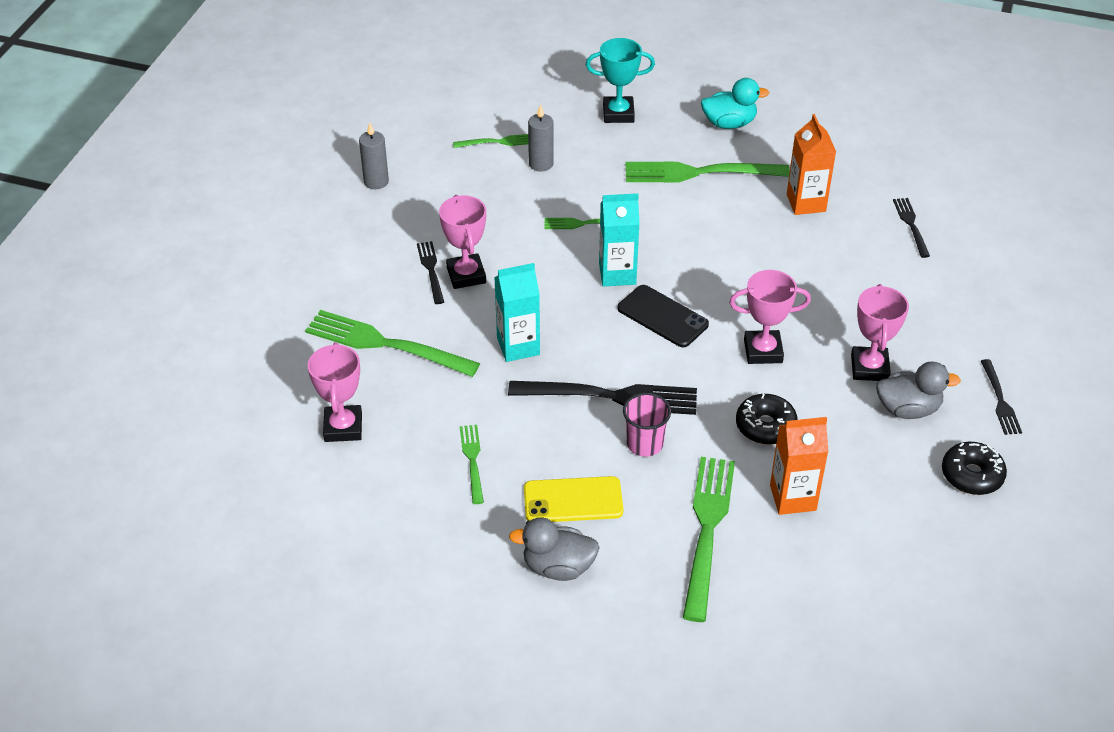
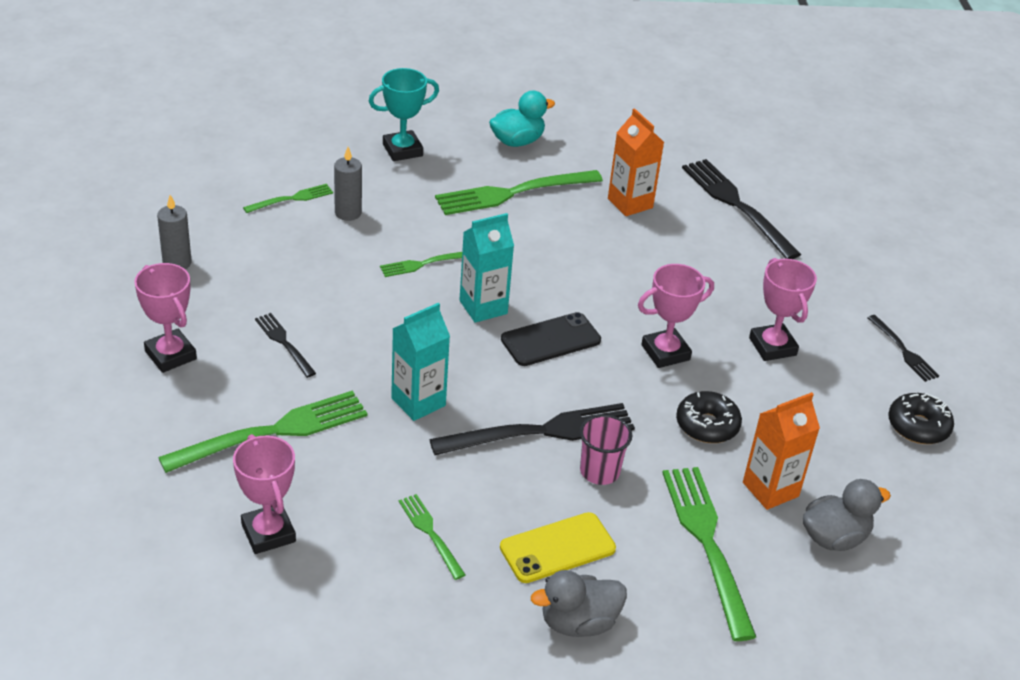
camera: 25 degrees left, 5 degrees down
(386, 344) = (272, 432): green fork -> green fork turned 150 degrees clockwise
(466, 275) = (325, 340): pink trophy -> pink trophy (170, 355)
(662, 316) = (550, 340): black phone -> black phone turned 45 degrees counterclockwise
(908, 409) = (828, 378): grey duck -> grey duck (834, 537)
(911, 225) = (737, 206): black fork -> black fork, size x1.92

